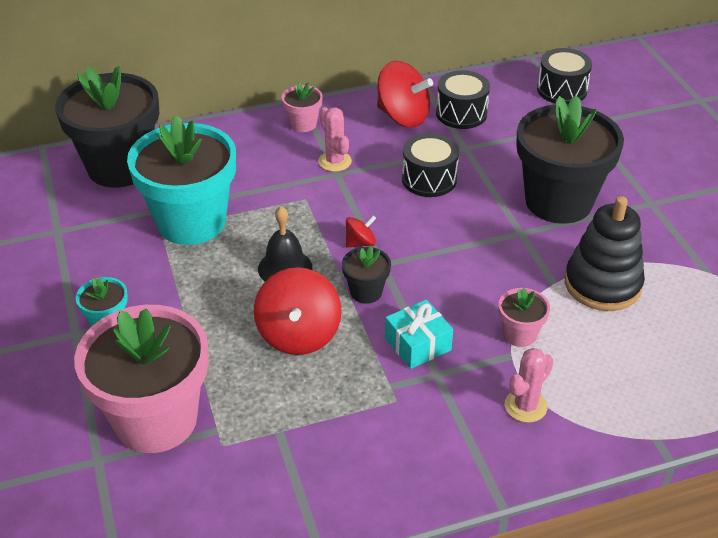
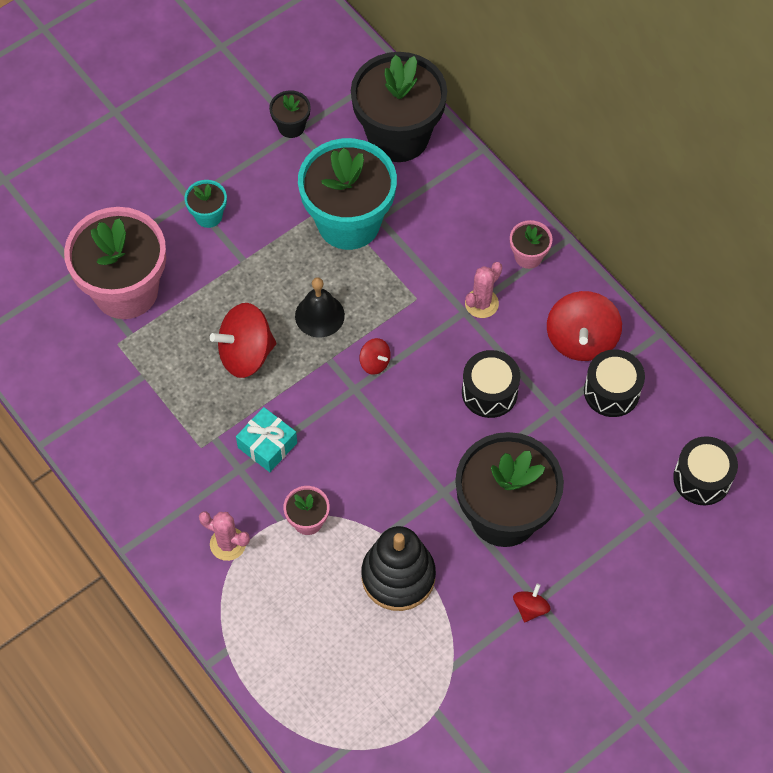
camera: 70 degrees right, 20 degrees up
(366, 292) = (314, 387): black flower pot -> black flower pot (291, 126)
(657, 209) = (530, 608): none -> red spinning top

